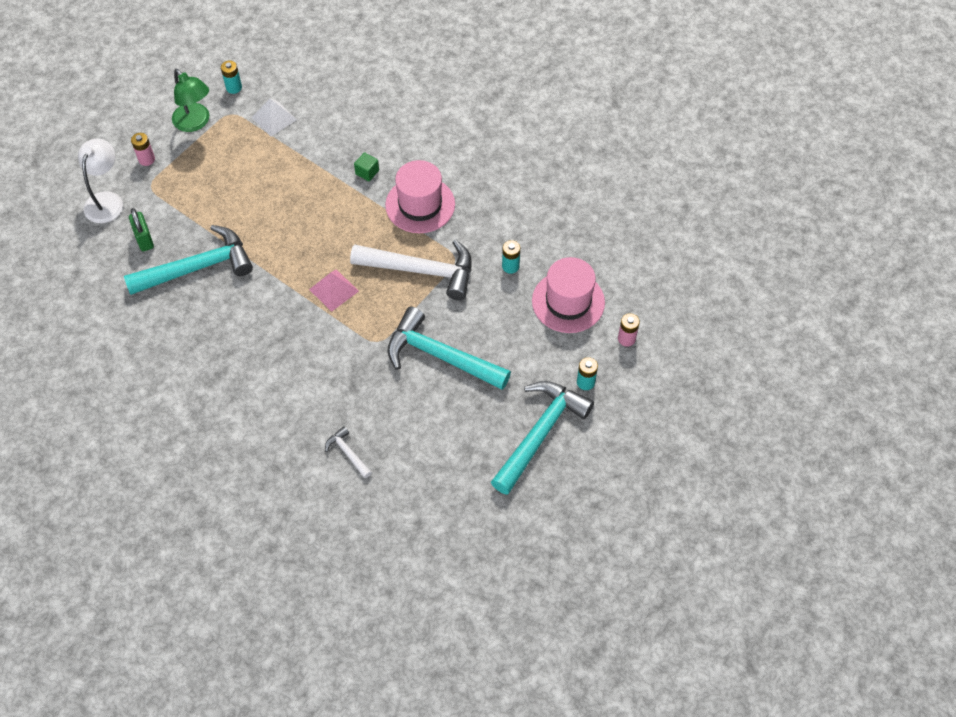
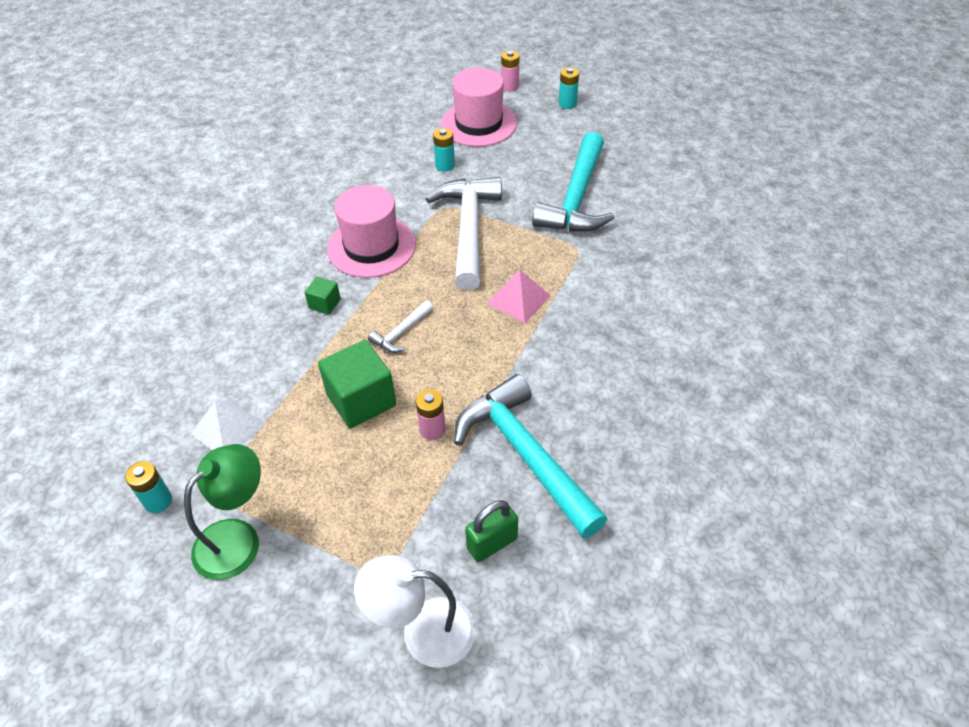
camera: 100 degrees left, 10 degrees down
(146, 159) = (324, 593): pink battery -> pink battery (432, 429)
(272, 186) = (361, 400): none -> green cube
(348, 453) = (727, 245): white hammer -> white hammer (401, 332)
(540, 434) = (635, 123): turquoise hammer -> none

